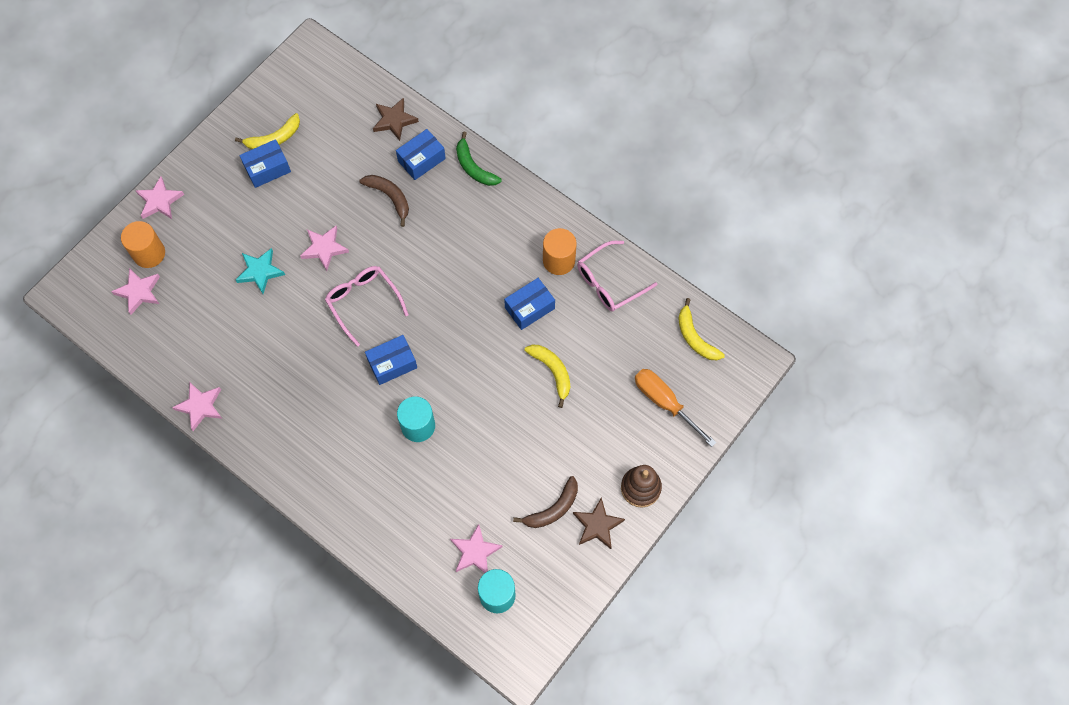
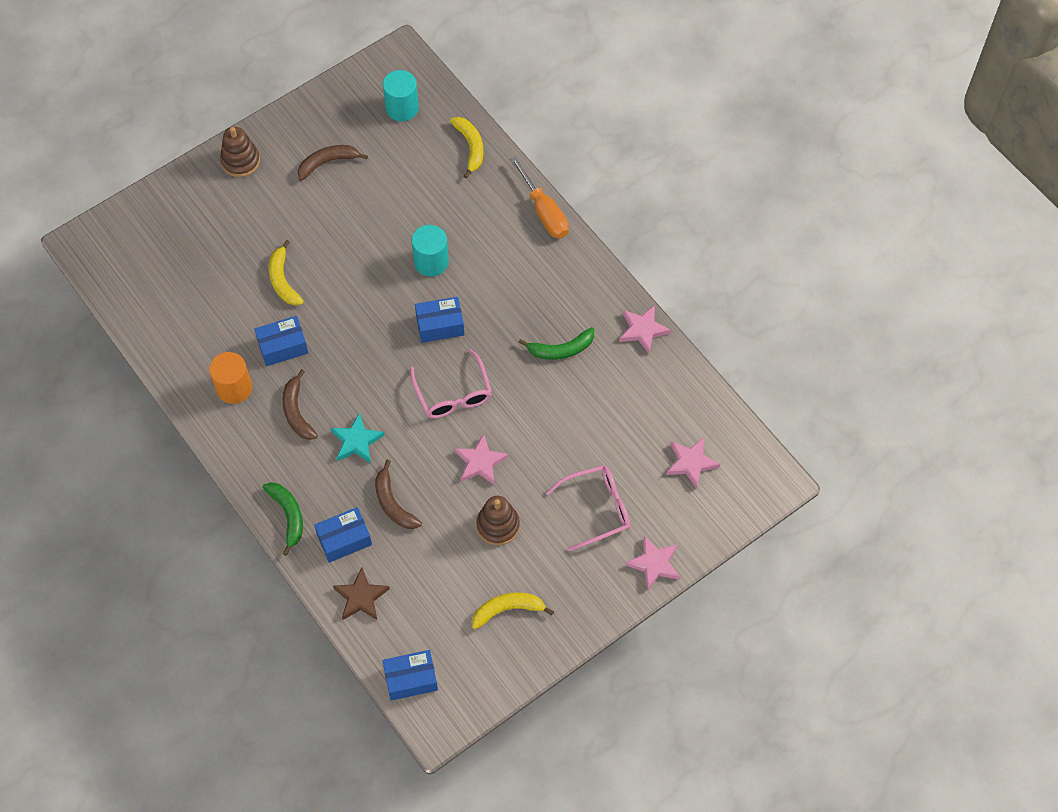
camera: 165 degrees left, 5 degrees down
(149, 253) = (674, 504): orange cylinder -> none
(260, 271) = (555, 453): turquoise star -> turquoise star (356, 441)
(267, 169) = (523, 573): blue box -> blue box (411, 679)
(274, 368) = (561, 349): none -> green banana
(297, 200) = (498, 525): none -> brown stacking toy
(475, 552) = (410, 145): pink star -> none
(496, 253) = (297, 412): none -> brown banana
(597, 525) = (292, 140): brown star -> none
(609, 282) = (190, 353): pink glasses -> pink glasses (596, 509)
(664, 402) = (186, 227): orange screwdriver -> orange screwdriver (544, 212)
(695, 337) = (129, 278): yellow banana -> yellow banana (470, 147)

